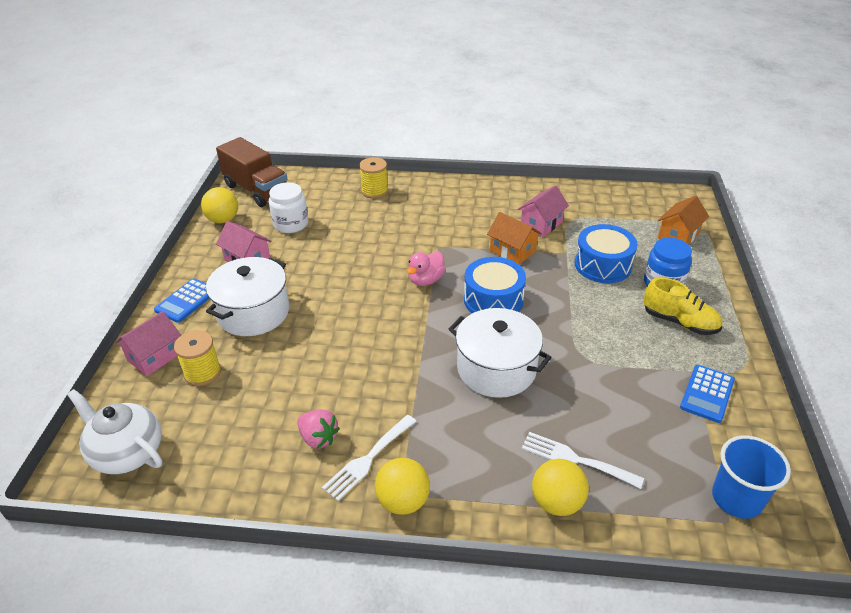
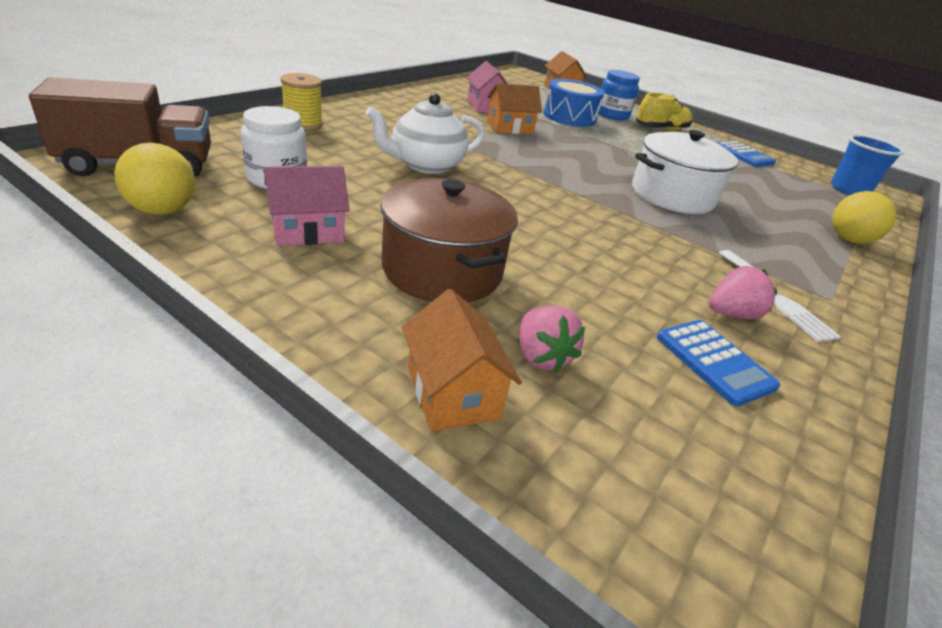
camera: 65 degrees left, 5 degrees down
(127, 452) = (697, 508): white teapot -> white teapot (425, 165)
(155, 356) = (452, 392): pink house -> orange house
(186, 301) = (334, 312): blue calculator -> blue calculator (714, 362)
(202, 373) = (541, 356): yellow spool -> pink strawberry
(253, 312) = (442, 270): white pot -> brown pot
(403, 501) = (842, 302): yellow ball -> none
(426, 280) = (508, 168): pink duck -> none
(493, 300) = (573, 160): blue drum -> none
(575, 459) = (800, 215): white fork -> none

